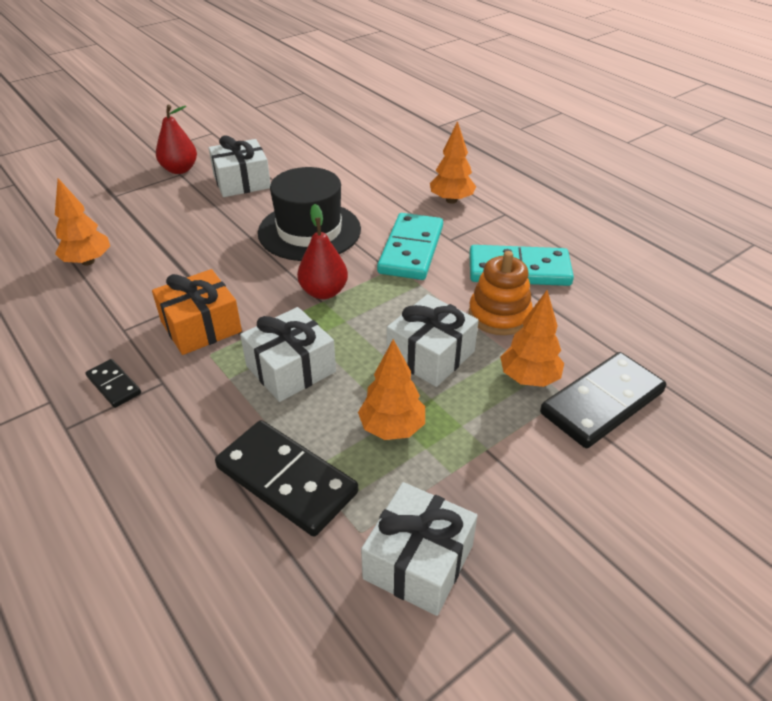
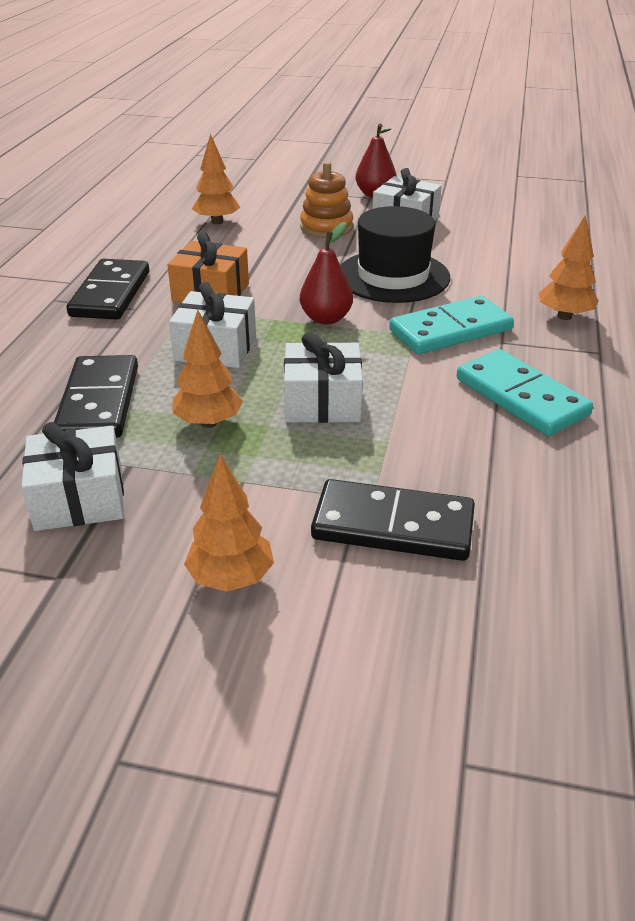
camera: 50 degrees right, 5 degrees down
(114, 385) = (111, 294): black domino -> black domino, size x1.99
(499, 315) = (432, 414): orange stacking toy -> orange stacking toy (326, 227)
(529, 378) = (366, 467): orange tree -> orange tree (231, 578)

